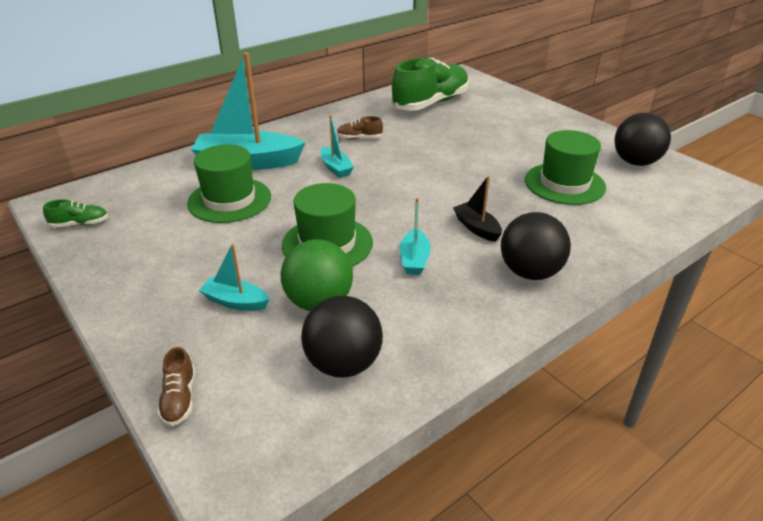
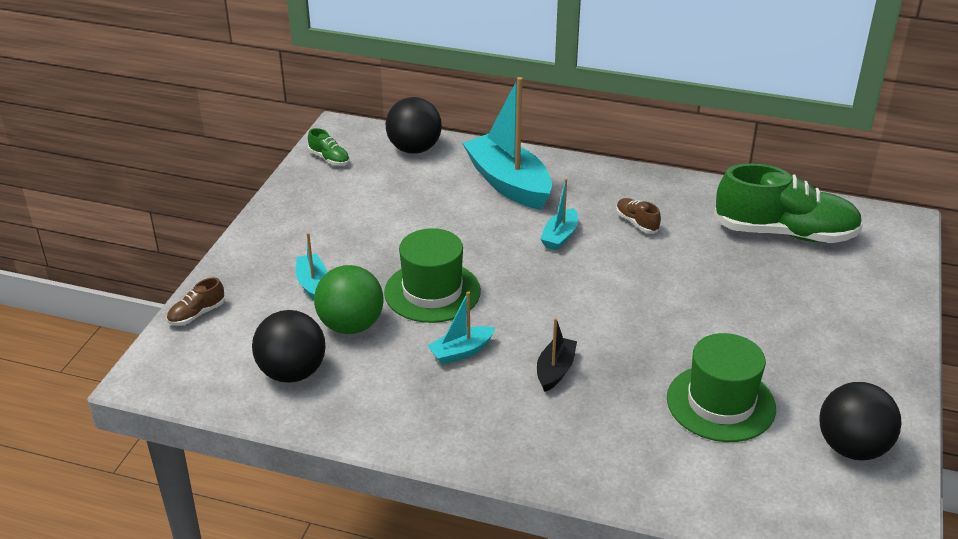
camera: 55 degrees right, 0 degrees up
(229, 200) = (438, 207): green hat -> none
(530, 272) = (515, 433): black ball -> black ball (414, 149)

